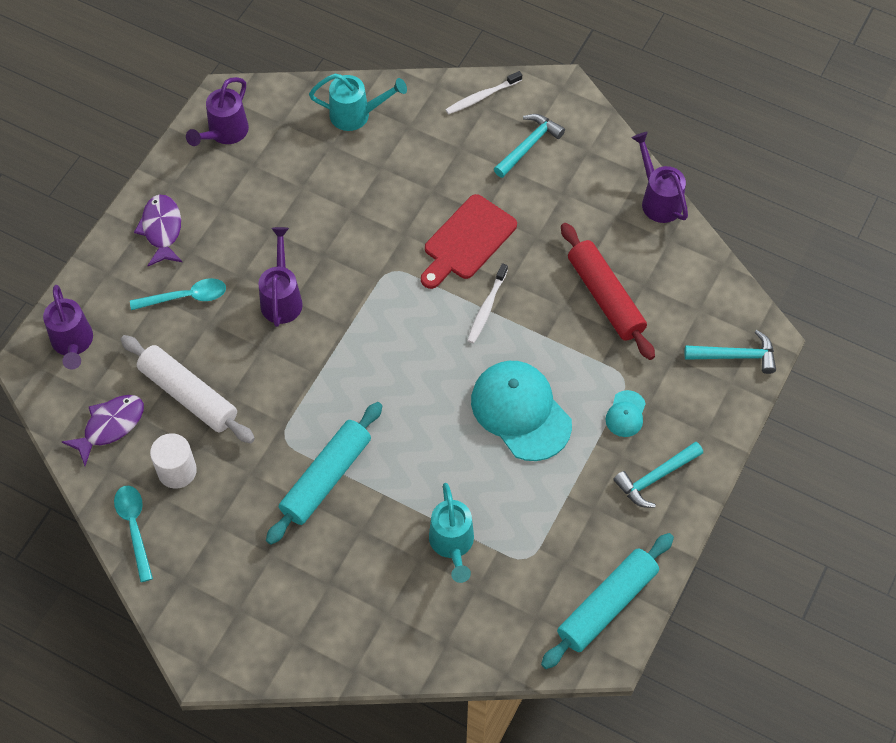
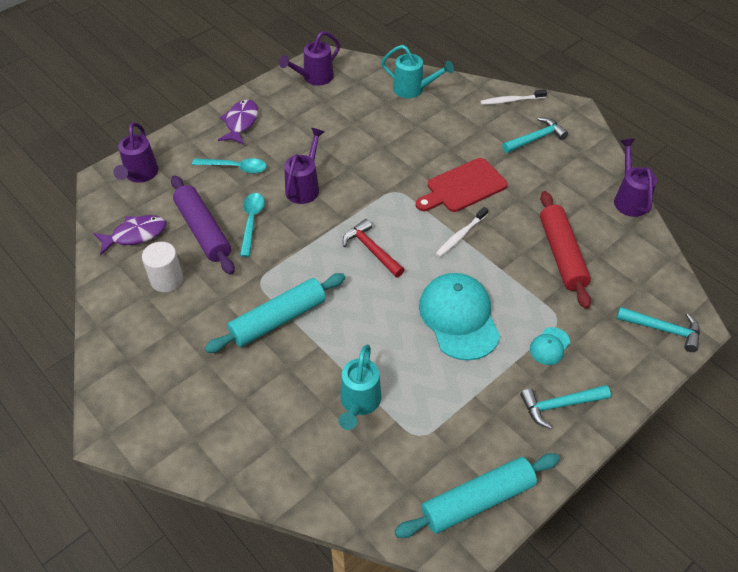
camera: 20 degrees right, 10 degrees down
(134, 528) = (113, 310): turquoise spoon -> turquoise spoon (251, 222)
(188, 395) = (203, 231): white rolling pin -> purple rolling pin
(394, 358) = (371, 250): none -> red hammer

